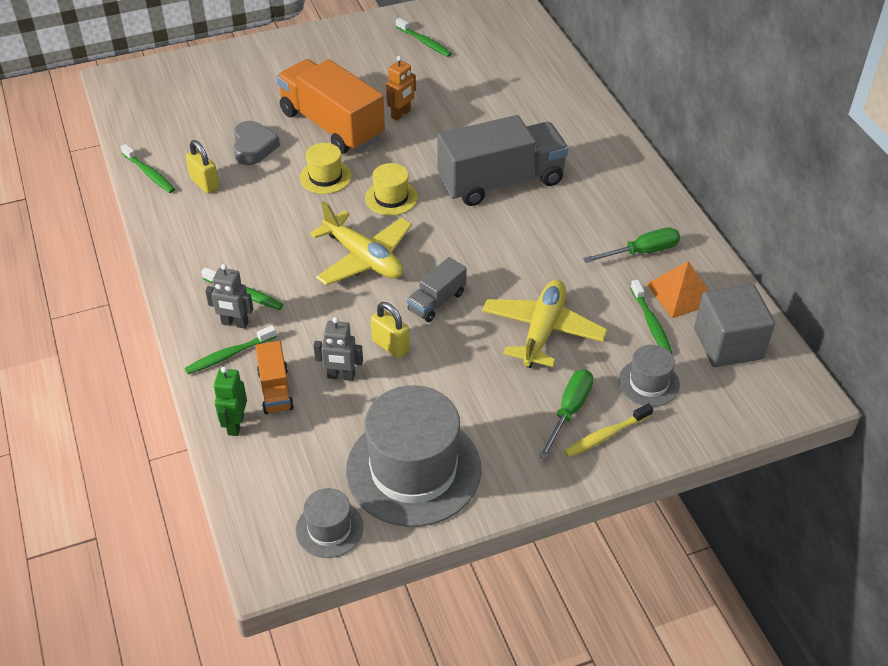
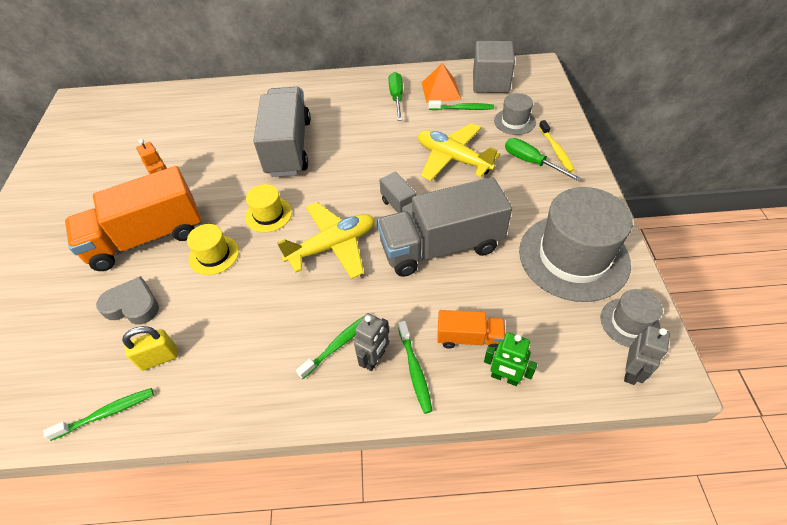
camera: 70 degrees left, 5 degrees up
(341, 376) = (465, 286): grey robot -> grey robot (631, 372)
(390, 346) = (441, 247): yellow padlock -> grey truck
(424, 42) = (86, 156): green toothbrush -> none

